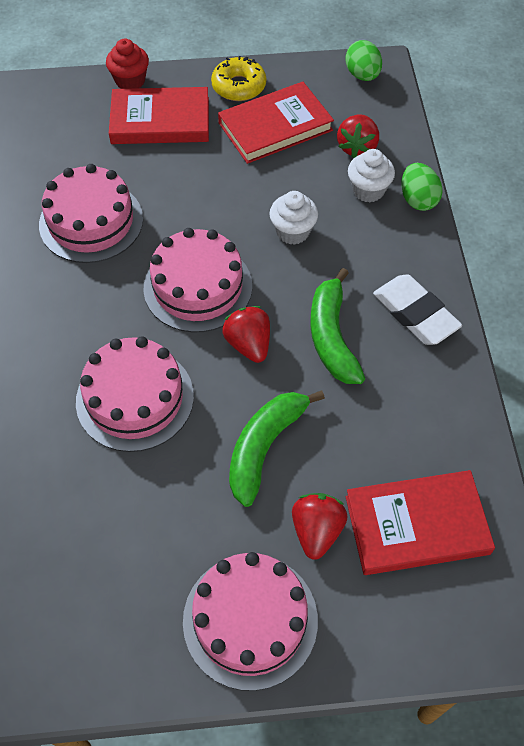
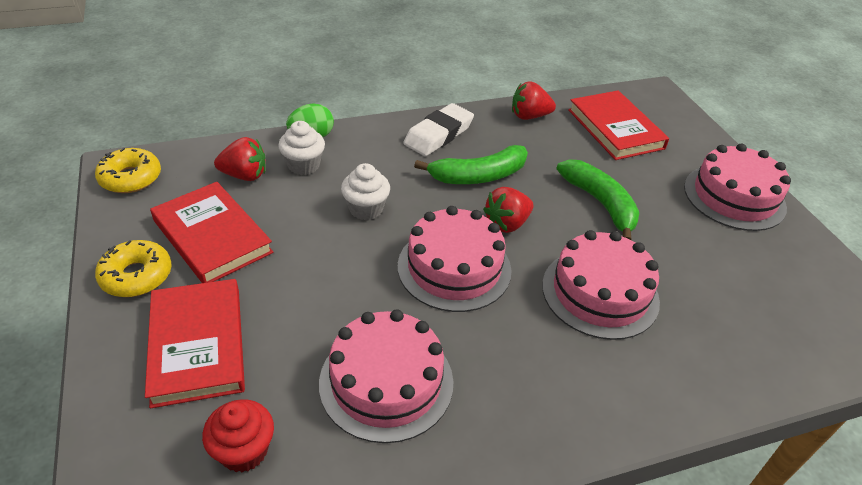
camera: 105 degrees left, 15 degrees down
(130, 81) = (108, 396): red cupcake -> red cupcake (244, 451)
(265, 447) = (600, 203): green banana -> green banana turned 135 degrees counterclockwise
(317, 531) = (649, 171): red strawberry -> red strawberry (529, 116)
(362, 75) = (130, 178): green egg -> yellow donut

